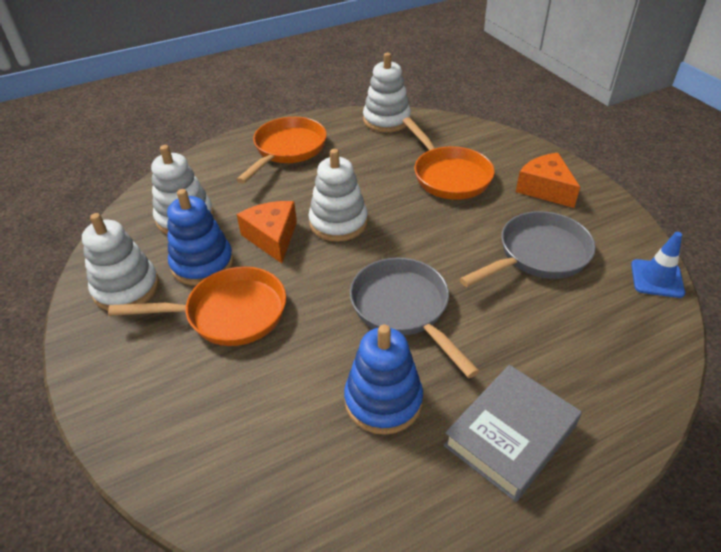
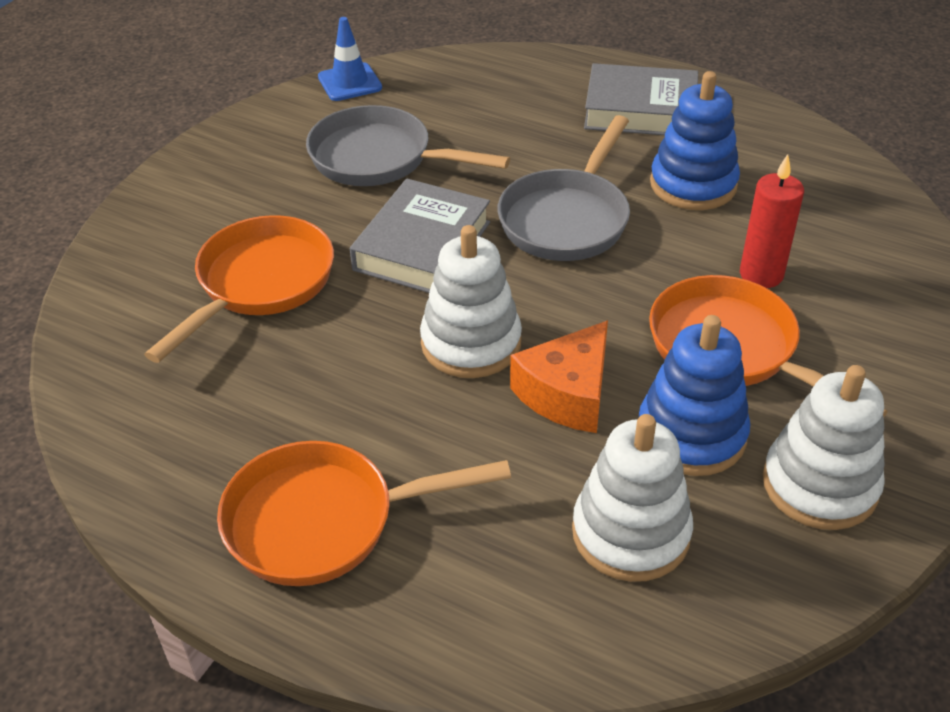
camera: 125 degrees left, 0 degrees up
(264, 370) = (761, 274): none -> red candle
(386, 120) = (118, 431): white stacking toy -> none
(431, 237) = (422, 246): none -> grey book
(545, 189) = (229, 190): orange cheese -> none

